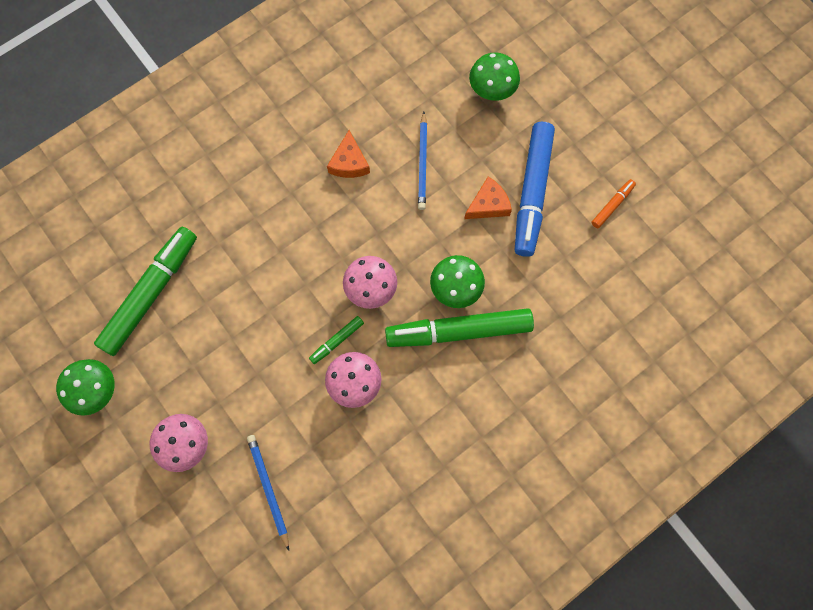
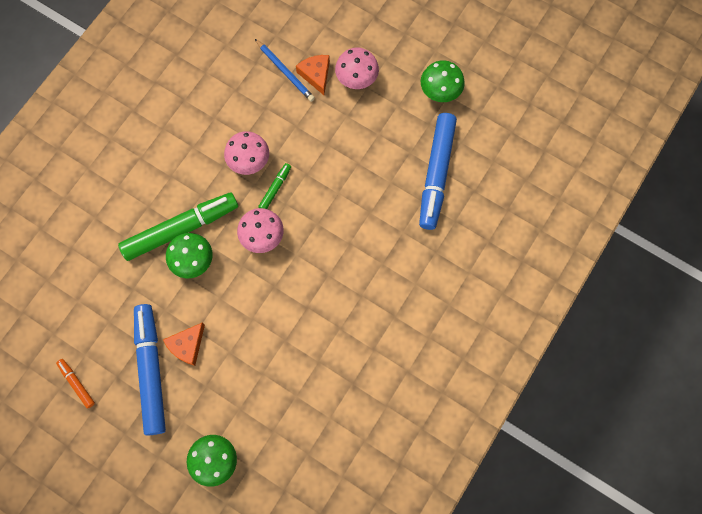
camera: 160 degrees right, 0 degrees up
(151, 293) = (436, 174): green marker -> blue marker
(349, 162) = (322, 341): orange cheese -> orange cheese (316, 75)
(422, 163) = (257, 364): blue pencil -> none
(612, 205) = (77, 383): orange marker -> orange marker turned 120 degrees clockwise

